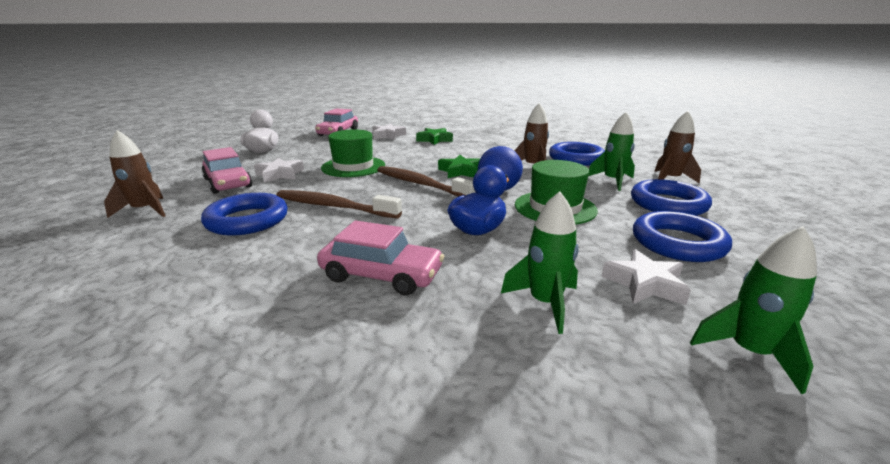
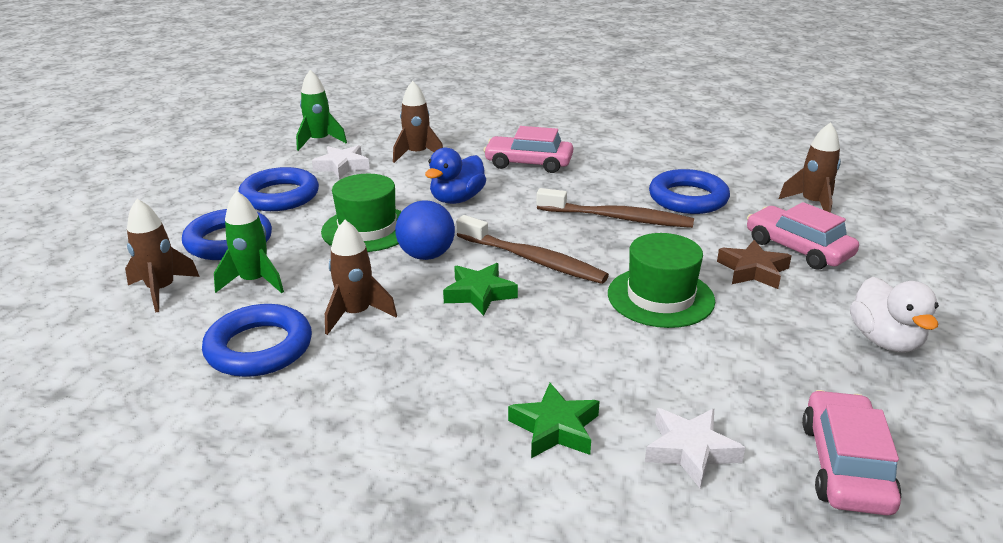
camera: 175 degrees right, 5 degrees up
(280, 174) = (753, 270): white star -> brown star
(545, 303) = (417, 154): green rocket -> brown rocket

